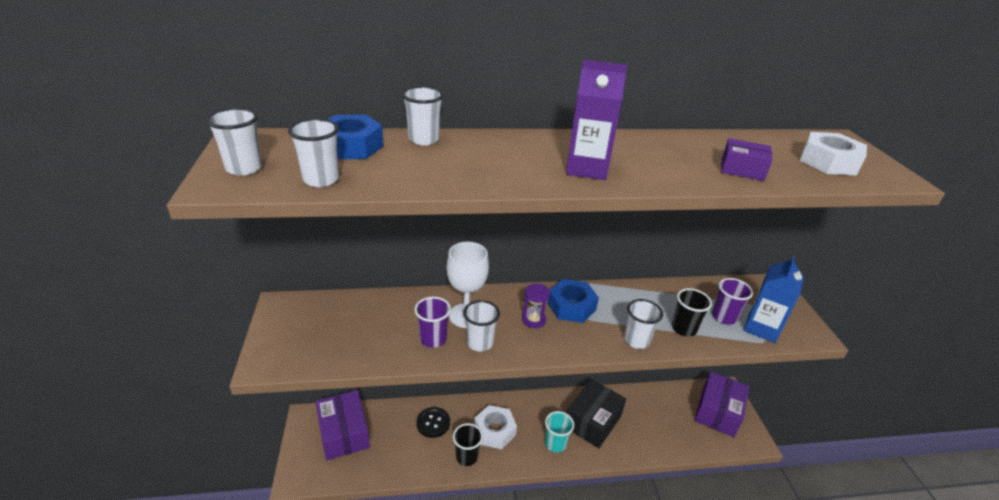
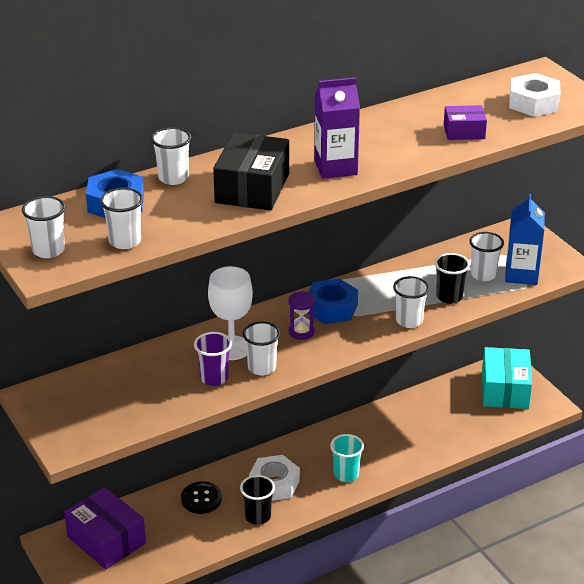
camera: 20 degrees left, 0 degrees up
(592, 421) = (376, 441): black box -> black box (252, 188)
(718, 412) = (505, 390): purple box -> turquoise box
(724, 317) = (483, 275): purple cup -> white cup

